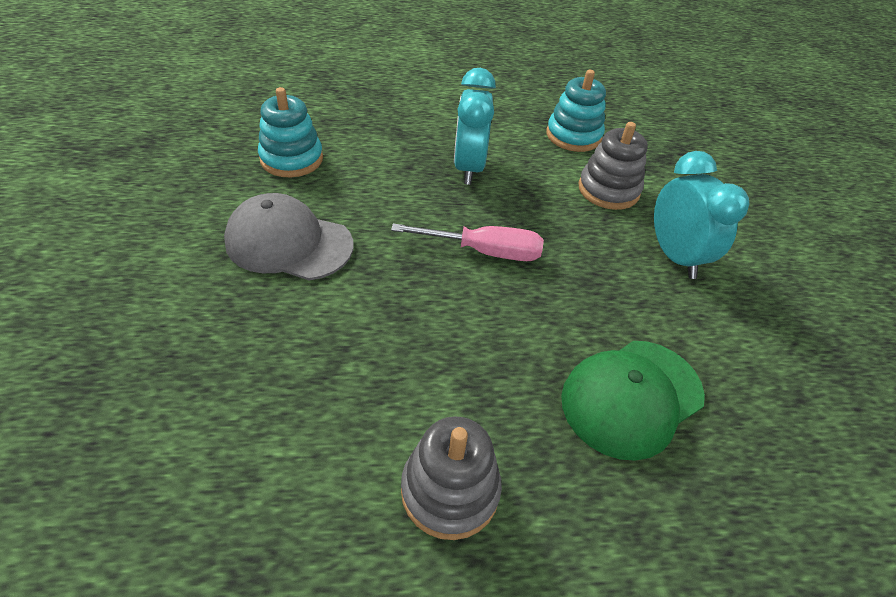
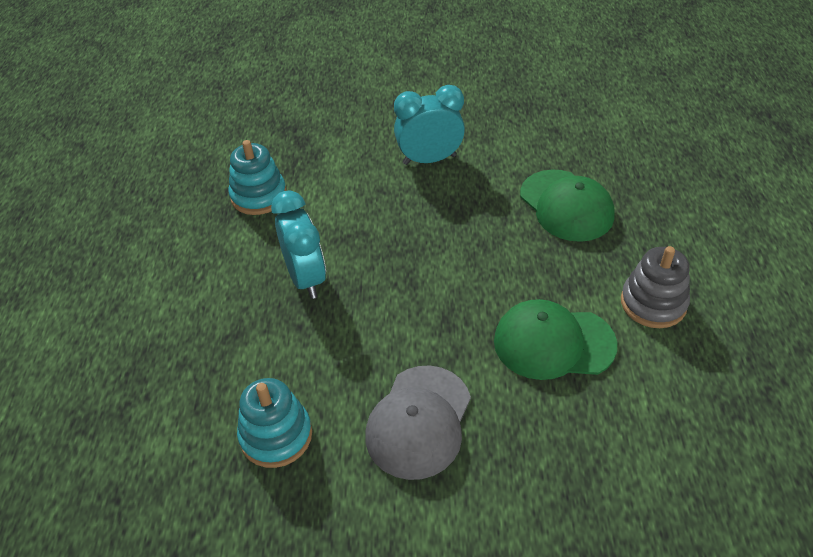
camera: 80 degrees left, 0 degrees up
(381, 360) = (553, 343): none -> green cap
(469, 168) = (306, 278): turquoise clock -> turquoise clock turned 120 degrees counterclockwise
(484, 251) = (427, 273): pink screwdriver -> none
(608, 190) = (345, 184): grey stacking toy -> none

